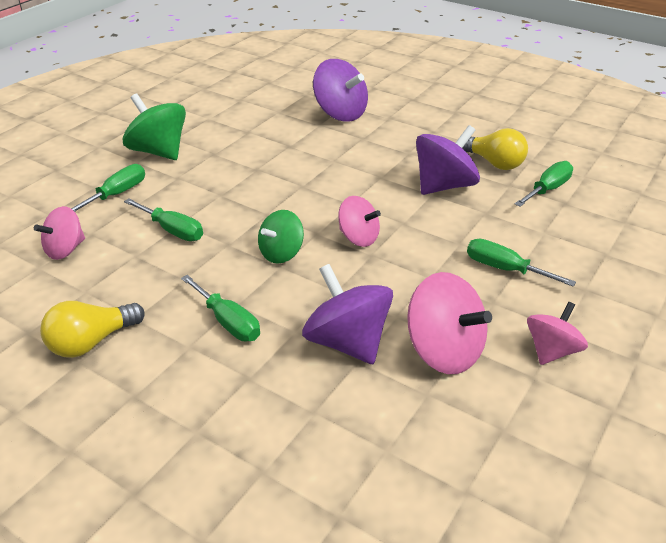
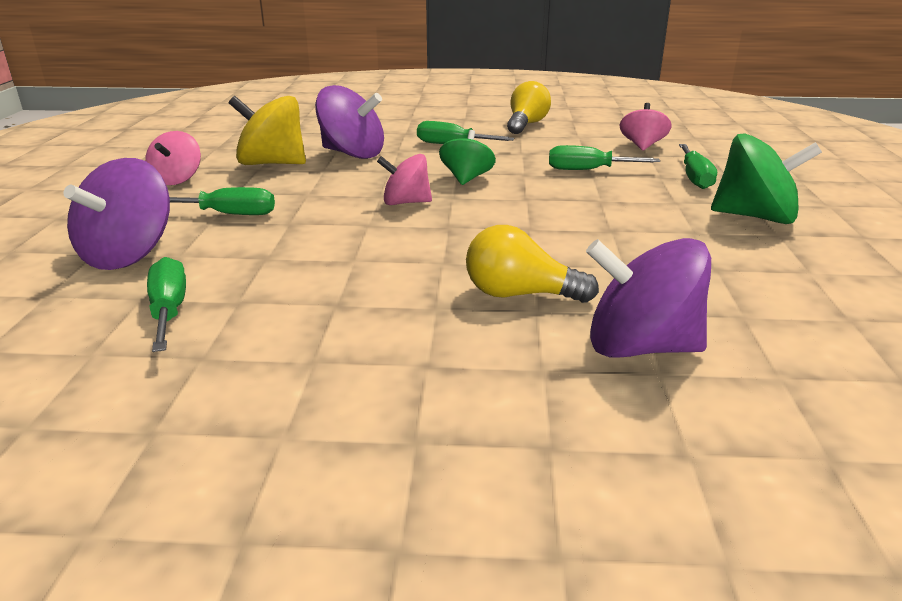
camera: 150 degrees right, 10 degrees down
(444, 186) = (342, 274): purple spinning top -> purple spinning top (129, 255)
(444, 351) = (272, 164): pink spinning top -> yellow spinning top
(494, 163) = (273, 331): yellow light bulb -> yellow light bulb (520, 294)
(547, 189) = (169, 310): green screwdriver -> green screwdriver turned 150 degrees clockwise

